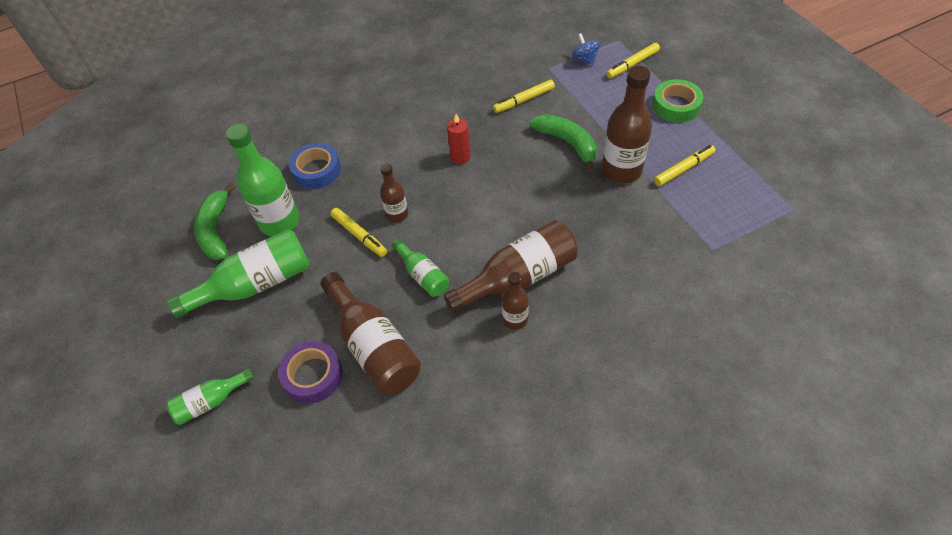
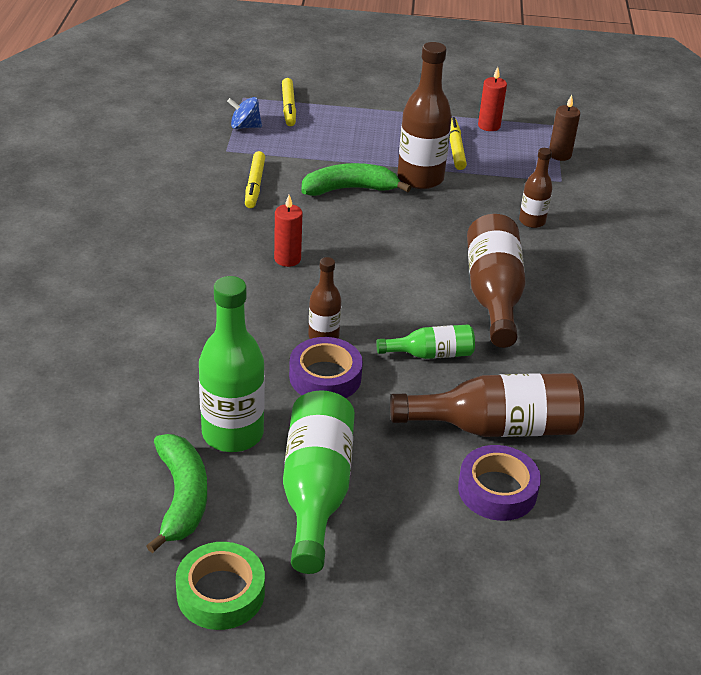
camera: 65 degrees left, 15 degrees down
(211, 402) = (466, 594): green bottle -> none
(216, 230) = (181, 497): green banana -> green banana turned 120 degrees counterclockwise
(317, 170) = (178, 370): blue tape -> none
(359, 235) = (325, 377): yellow marker -> purple tape
(515, 319) = (542, 319): brown bottle -> brown bottle (532, 221)
(676, 106) = (373, 114): green tape -> green tape (220, 593)
(740, 171) = (489, 126): none -> red candle
(750, 232) = (559, 155): none -> brown candle

